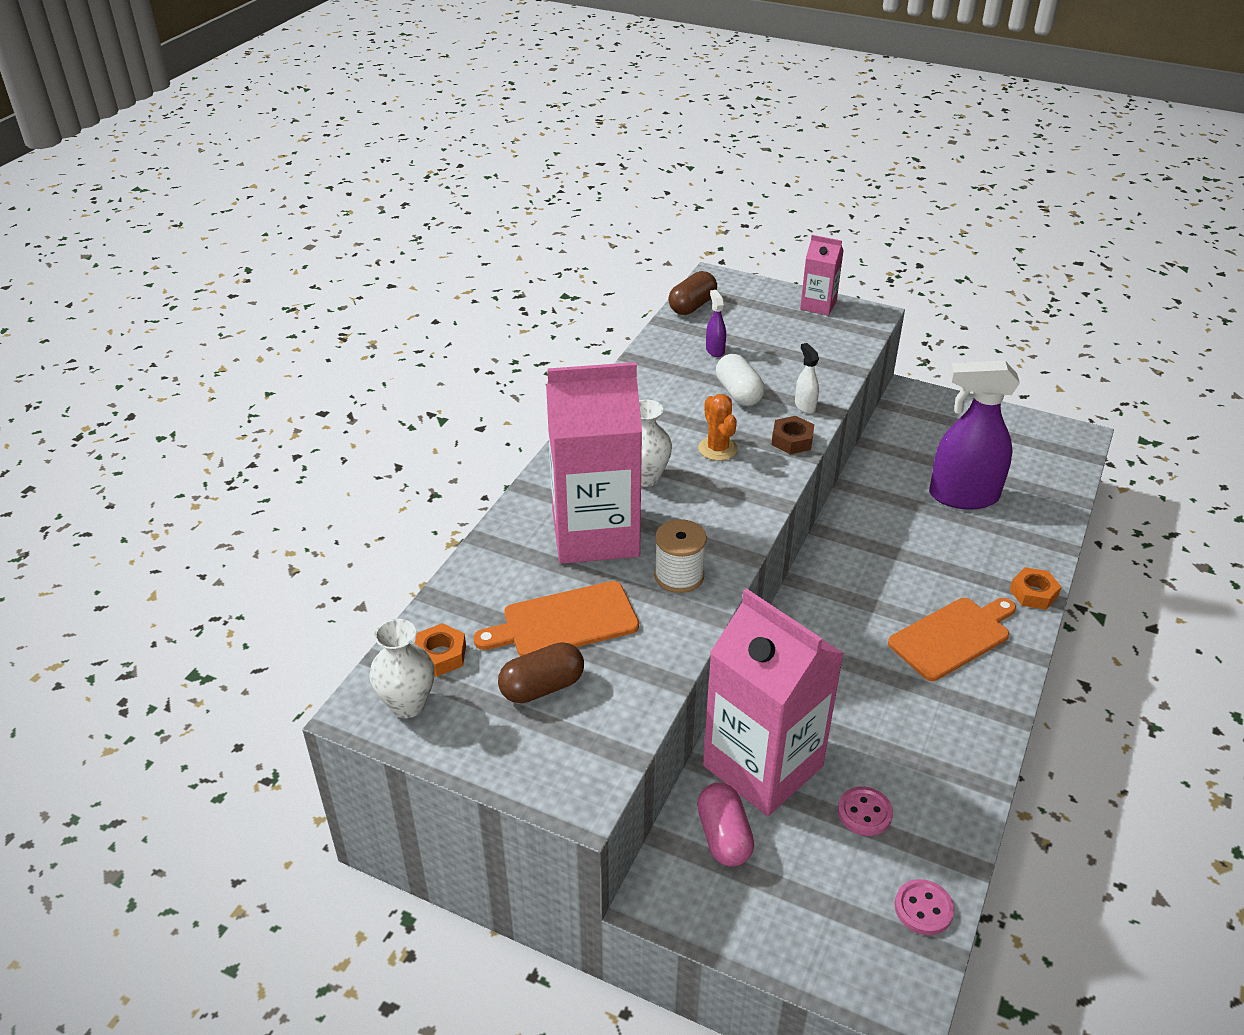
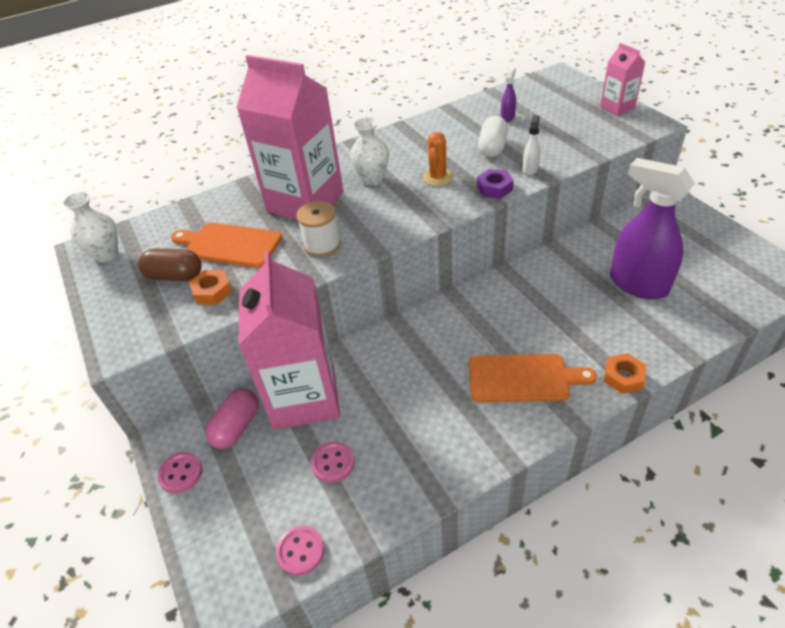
camera: 40 degrees right, 5 degrees up
(440, 655) = (151, 236): orange nut -> orange nut (212, 291)
(692, 306) = (524, 87): brown capsule -> none
(717, 918) = (181, 473): none -> pink button
(792, 440) = (494, 188): brown nut -> purple nut

